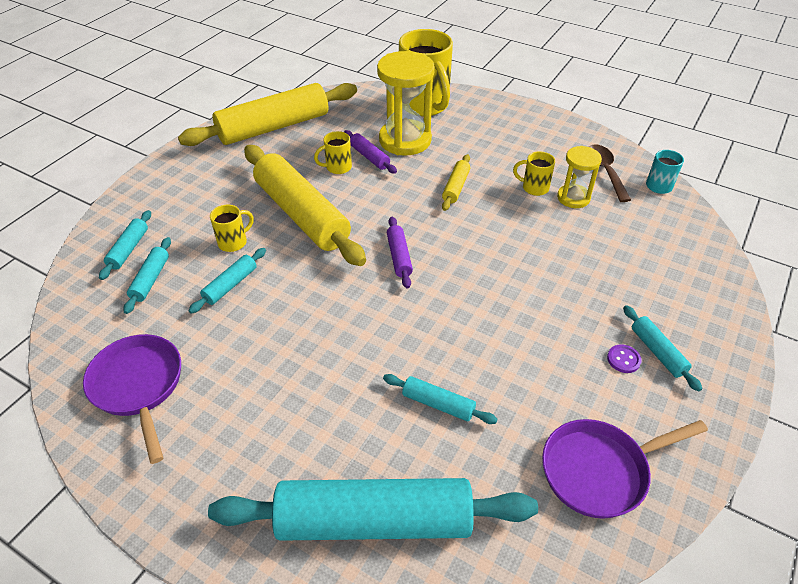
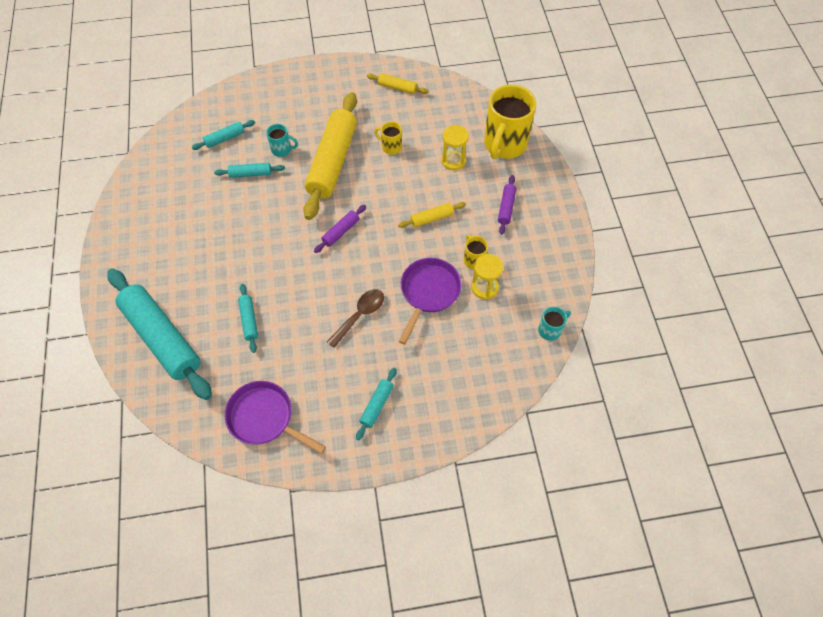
camera: 50 degrees right, 15 degrees up
(128, 249) = (236, 111): turquoise rolling pin -> none
(139, 386) = (159, 191): purple pan -> purple pan (428, 292)
(233, 242) = (282, 149): yellow mug -> turquoise mug
(274, 127) = (397, 87): yellow rolling pin -> yellow rolling pin, size x0.43
(369, 157) = (417, 155): purple rolling pin -> purple rolling pin (506, 207)
(405, 140) = (453, 160): yellow hourglass -> yellow hourglass, size x0.57
(605, 171) = (534, 290): brown spoon -> brown spoon (360, 315)
(623, 359) = (355, 390): purple button -> none

